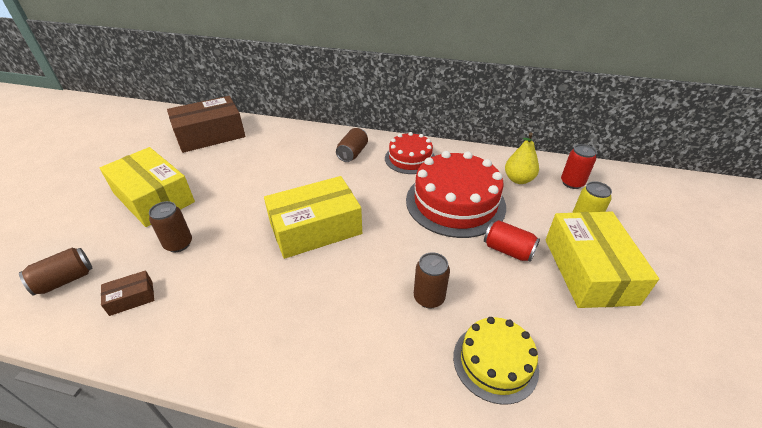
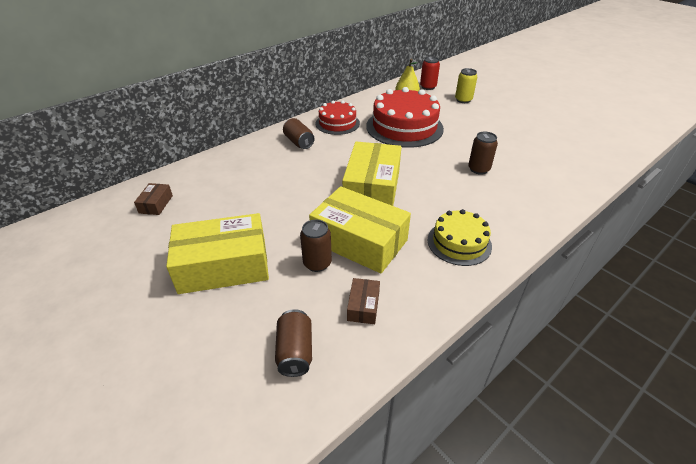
camera: 55 degrees left, 0 degrees up
(210, 135) = (156, 204): brown box -> brown box, size x0.43
(495, 362) = (538, 168): yellow cake -> yellow cake (459, 243)
(508, 250) = (463, 129): red can -> none
(589, 270) = (498, 115): yellow box -> yellow box (359, 241)

